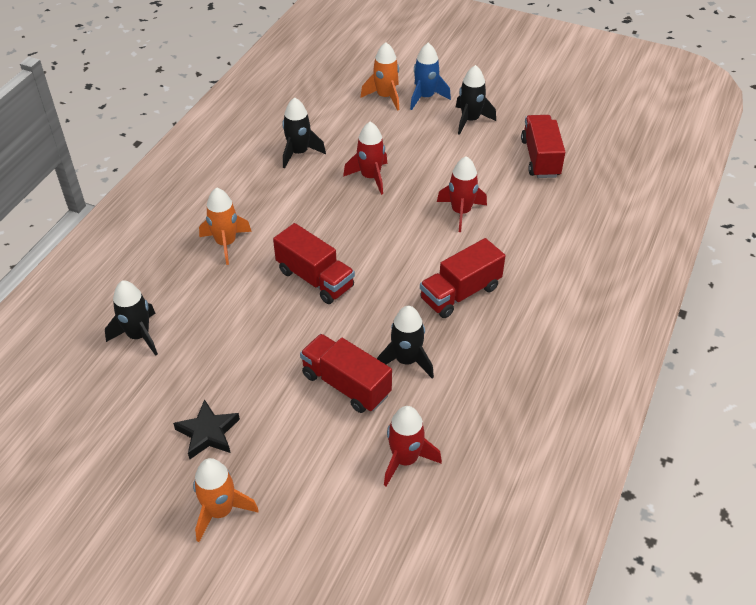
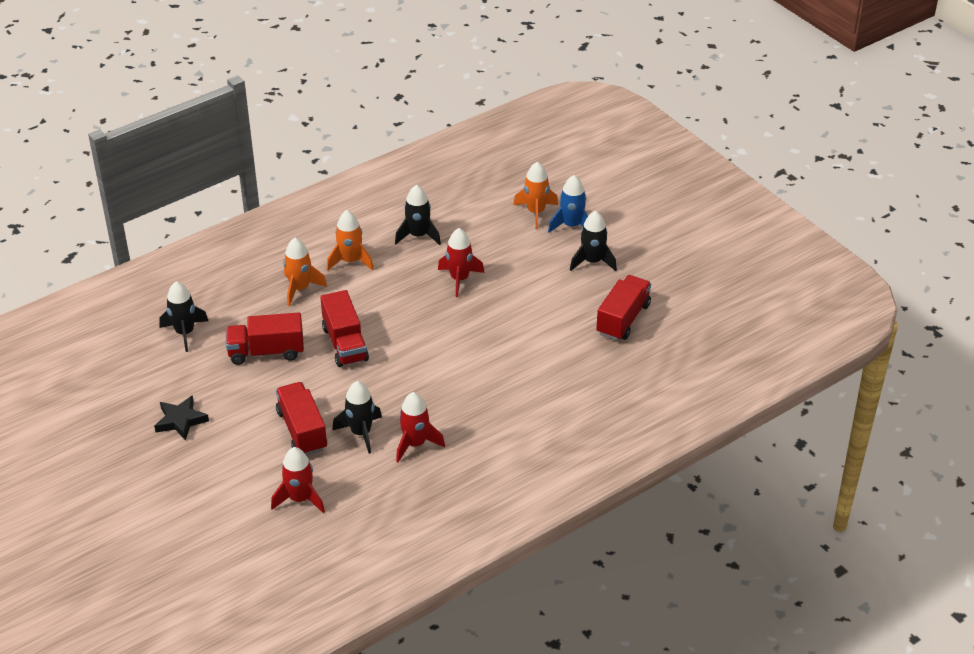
camera: 30 degrees right, 5 degrees down
(220, 511) = (150, 474): orange rocket -> orange rocket (350, 261)
(460, 293) = (448, 401): red truck -> red truck (266, 352)
(461, 212) = (509, 338): red rocket -> red rocket (415, 444)

